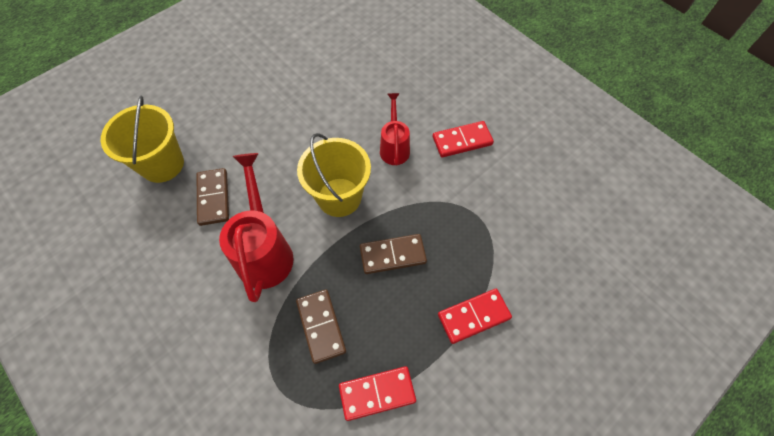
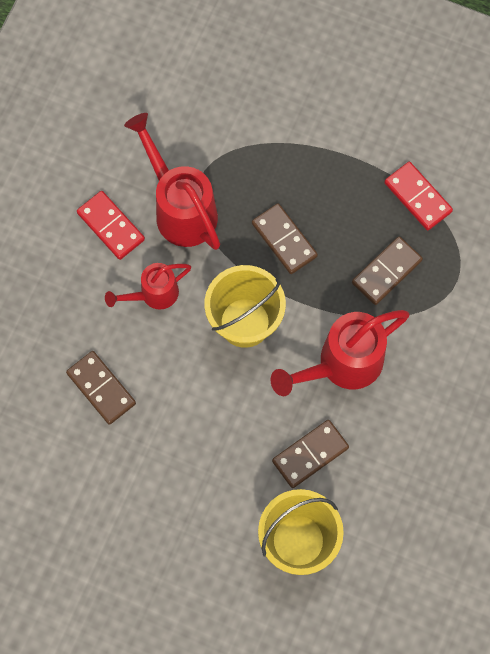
camera: 115 degrees left, 10 degrees up
(343, 93) = (101, 388): none -> brown domino
(456, 191) = (180, 208): none -> red watering can
(474, 316) = (309, 144): red domino -> none

